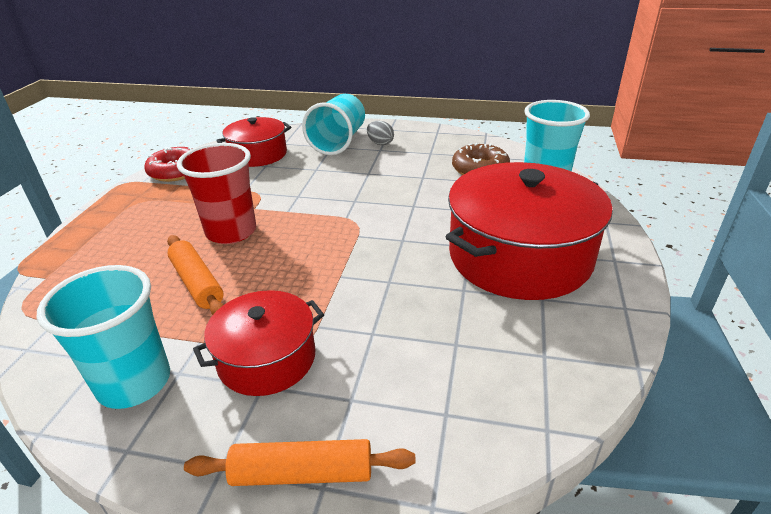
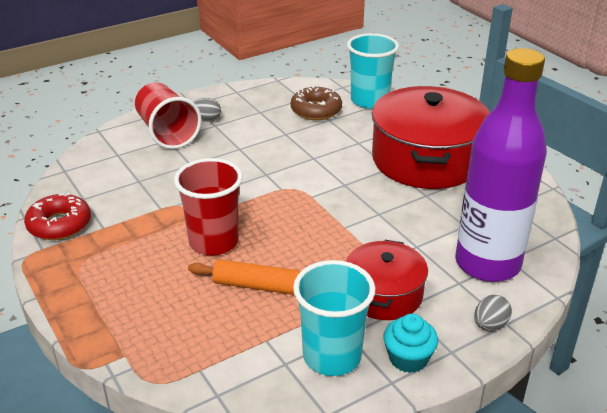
camera: 45 degrees left, 0 degrees up
(177, 439) = (408, 358): none -> turquoise cupcake
(258, 154) = (112, 174): red pot -> none
(302, 473) = (490, 325): orange rolling pin -> grey egg
(338, 142) = (167, 133): turquoise cup -> red cup
(413, 401) = (487, 264): none -> purple bottle

